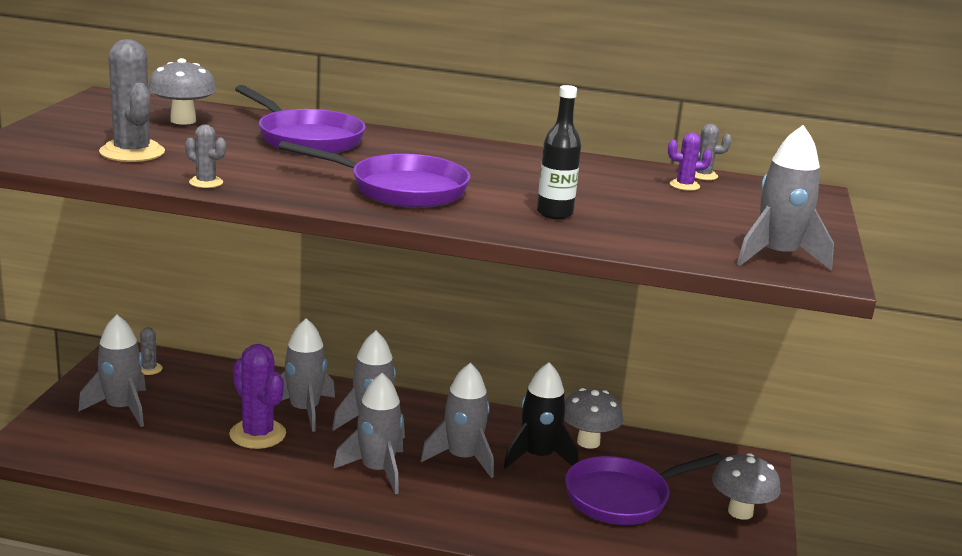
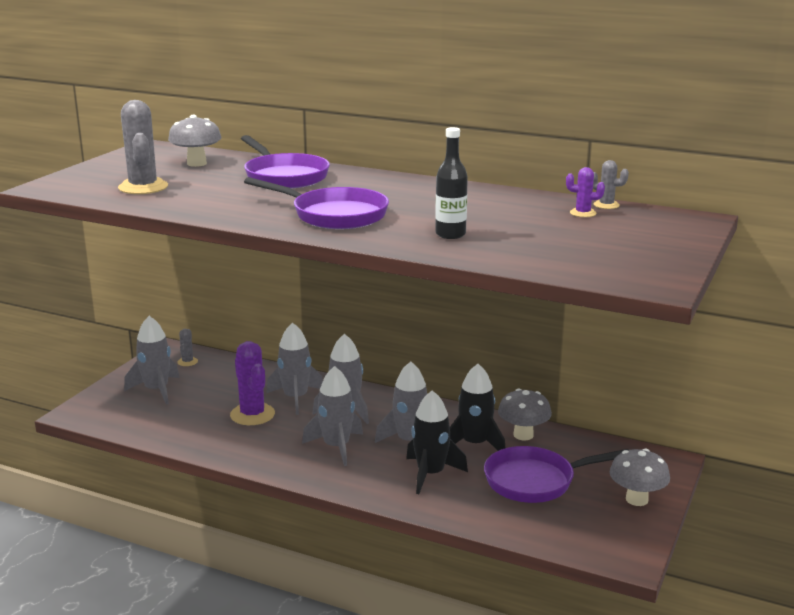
camera: 15 degrees right, 0 degrees up
(206, 182) = (184, 209): grey cactus -> none
(501, 497) = (431, 474): none -> black rocket
(777, 256) = (624, 271): grey rocket -> none

